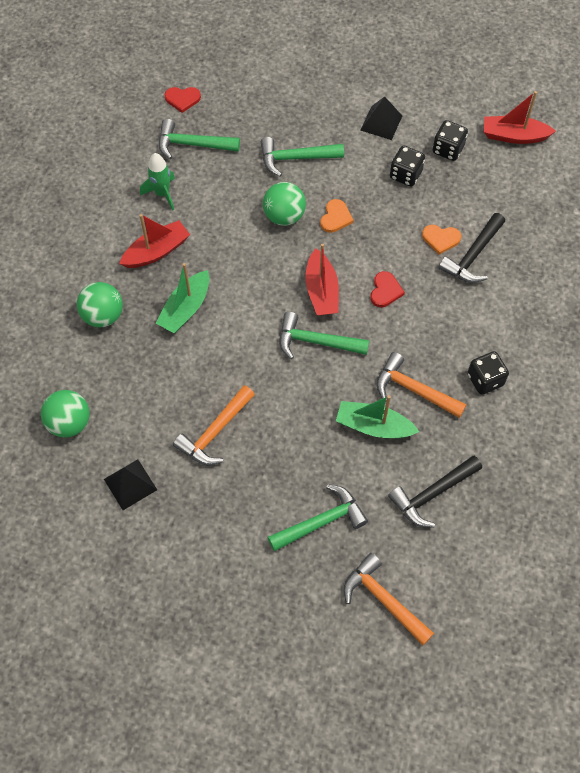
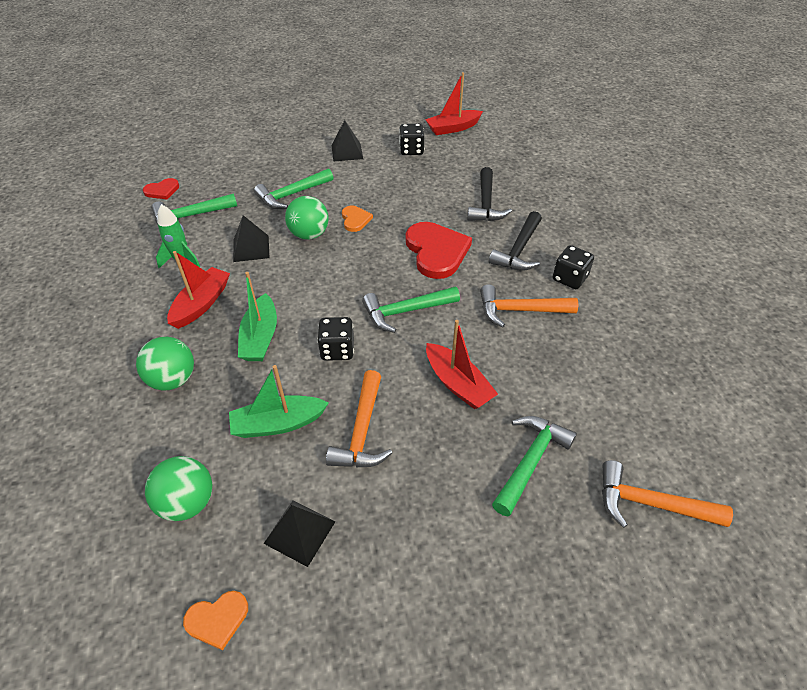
camera: 30 degrees left, 15 degrees down
(225, 208) = (251, 248): none -> black pyramid
(321, 291) = (382, 273): red boat -> red boat (457, 384)
(373, 426) = (510, 354): green boat -> green boat (278, 424)
(385, 291) = (436, 251): red heart -> red heart, size x1.99
(405, 175) = (391, 175): black dice -> black dice (337, 350)
(432, 494) = (607, 384): black hammer -> black hammer (518, 250)
(441, 239) = (452, 202): orange heart -> orange heart (217, 619)

